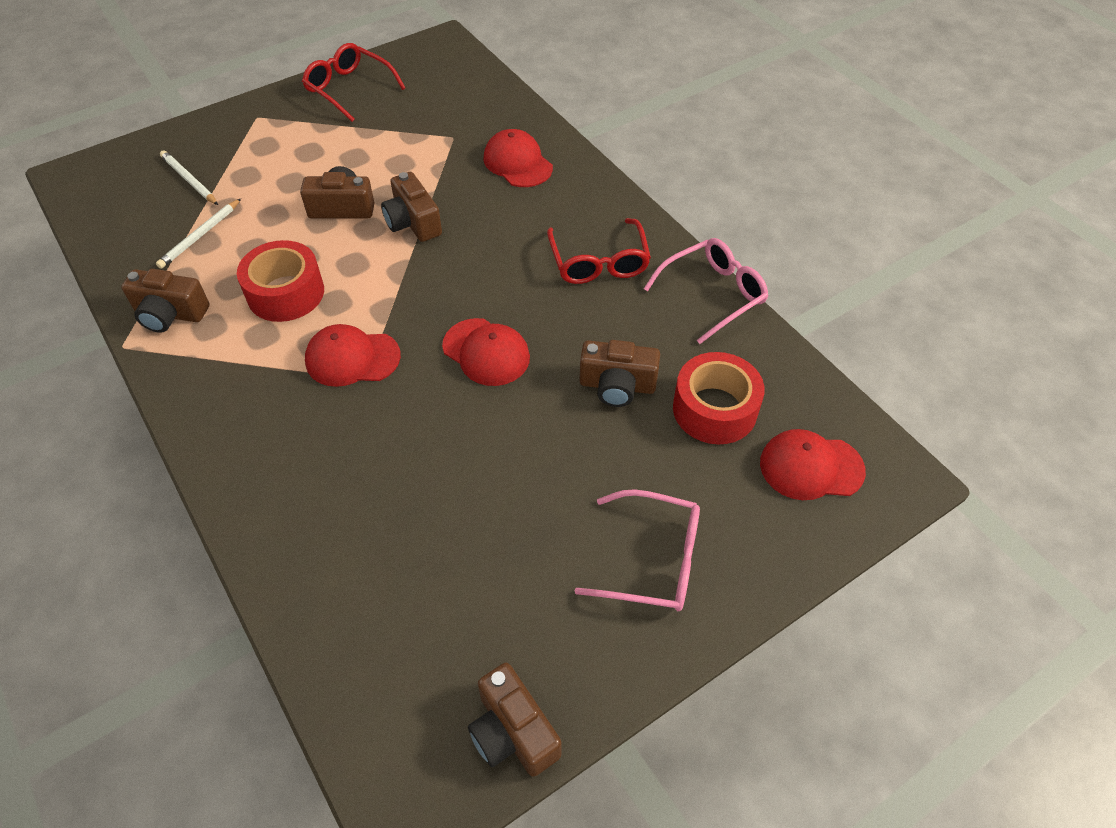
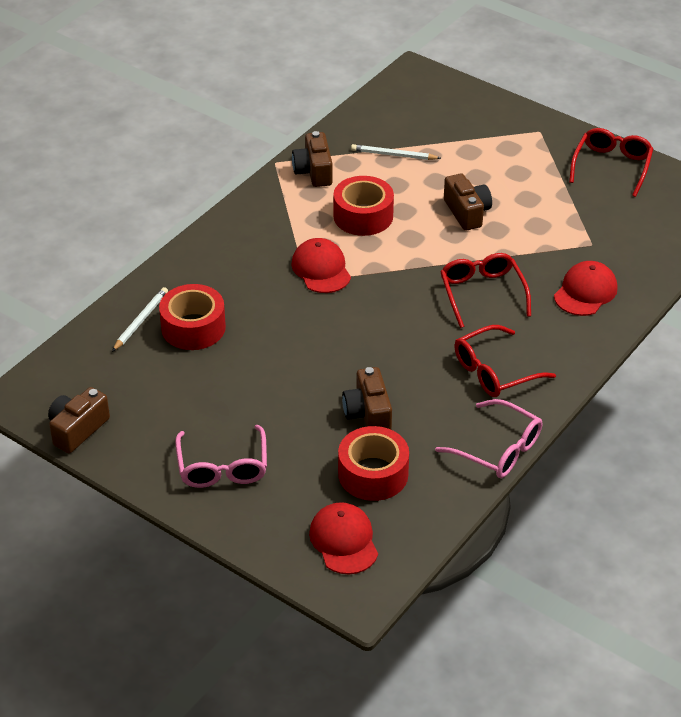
camera: 70 degrees right, 10 degrees down
(189, 180) = (446, 127): white pencil -> white pencil (140, 321)
(380, 524) = (193, 327): none -> red tape
(413, 222) = (474, 254): brown camera -> none
(476, 235) = (482, 293): none -> red glasses
(486, 352) = (363, 334): red cap -> none

